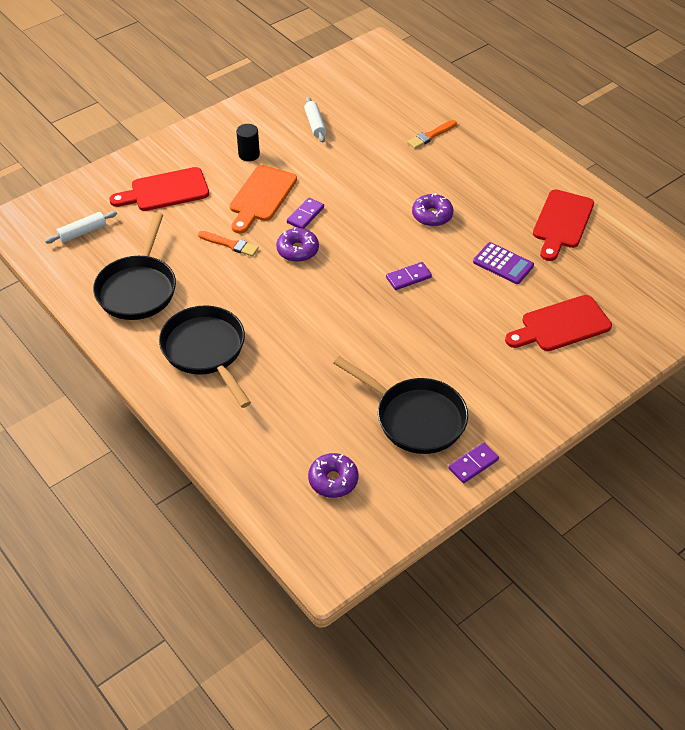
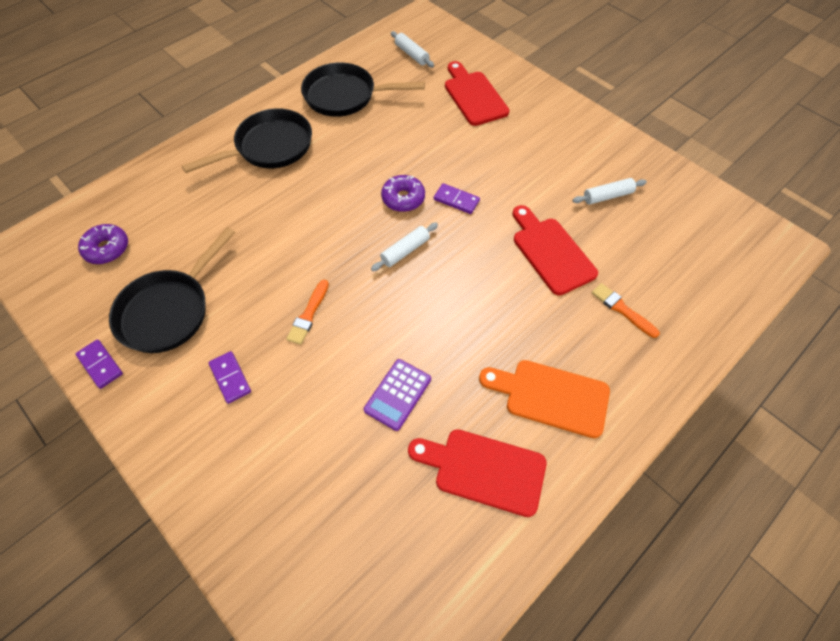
camera: 85 degrees right, 10 degrees up
(230, 244) = (406, 148): orange brush -> orange brush (308, 314)
(249, 154) = (541, 147): black cylinder -> none
(261, 197) = (478, 163): orange cutting board -> orange cutting board (550, 396)
(361, 252) = (405, 251): none -> white rolling pin
(408, 277) = (369, 296): purple domino -> purple domino (230, 378)
(432, 215) = (474, 315): purple donut -> none
(561, 325) = (293, 462): red cutting board -> red cutting board (551, 252)

